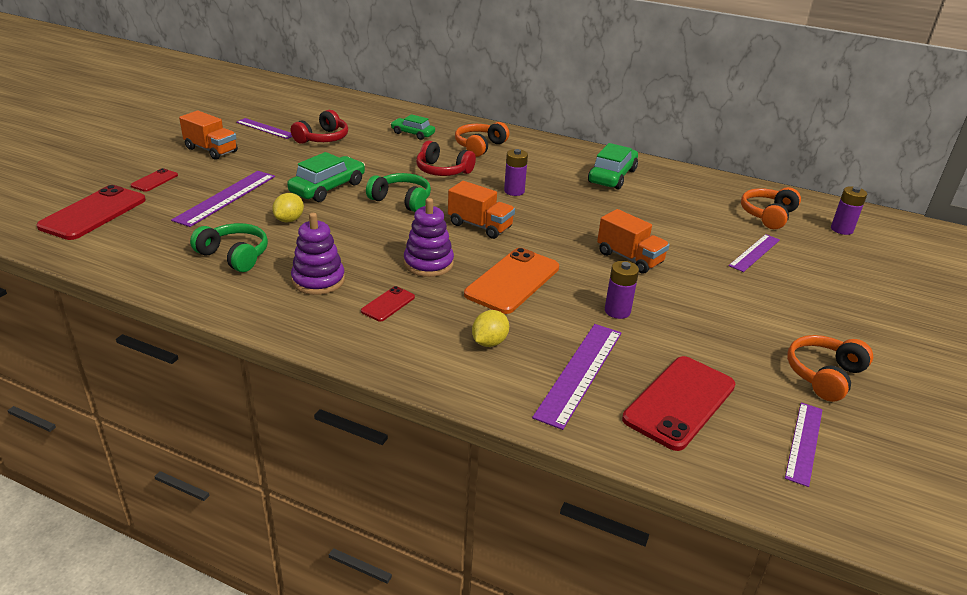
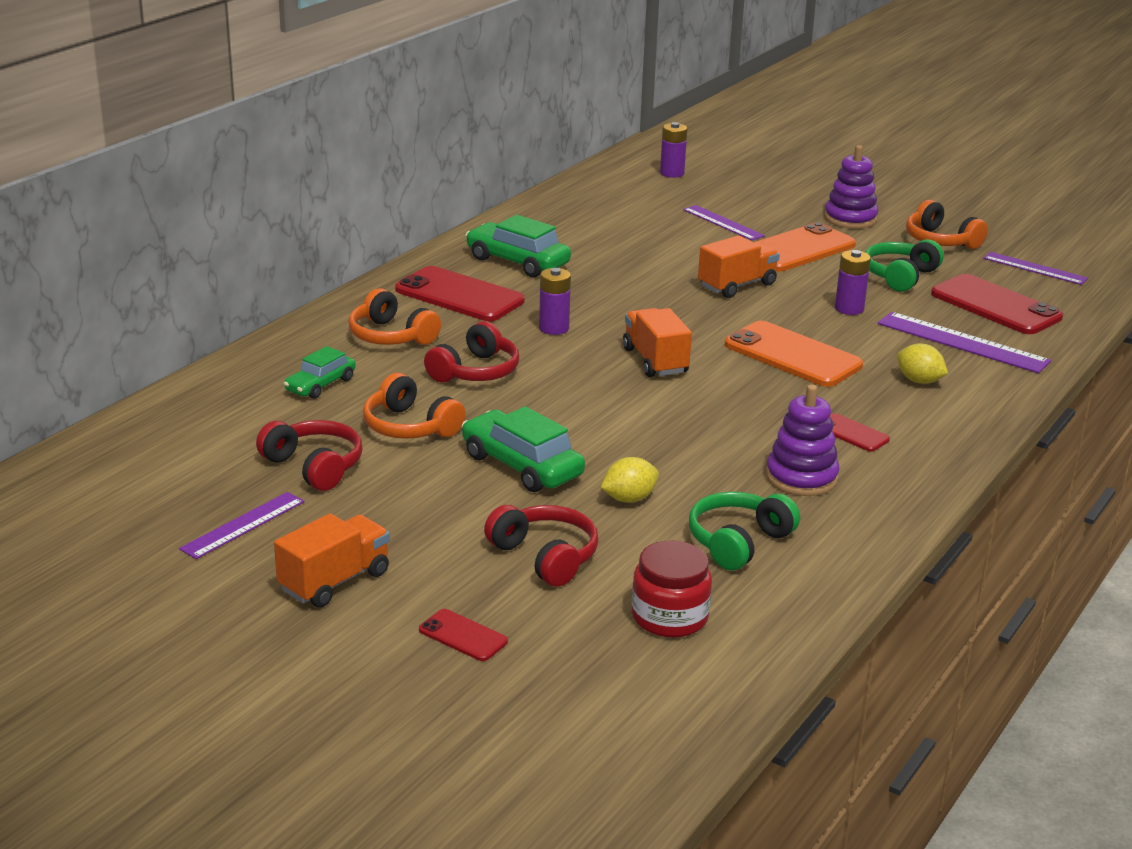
camera: 80 degrees left, 5 degrees down
(93, 213) = (591, 690): red phone -> red phone (459, 295)
(155, 234) = (669, 617): none -> red jar
(226, 197) = (545, 557): purple ruler -> red headphones
(289, 220) = (629, 499): yellow lemon -> yellow lemon turned 60 degrees counterclockwise
(401, 200) = (573, 409): green headphones -> green headphones (900, 276)
(428, 263) = (754, 402): purple stacking toy -> purple stacking toy (850, 218)
(480, 226) = (655, 361): orange truck -> orange truck turned 60 degrees counterclockwise
(728, 288) = (797, 249): none -> orange phone
(768, 215) = (637, 199): orange headphones -> orange headphones (410, 426)

